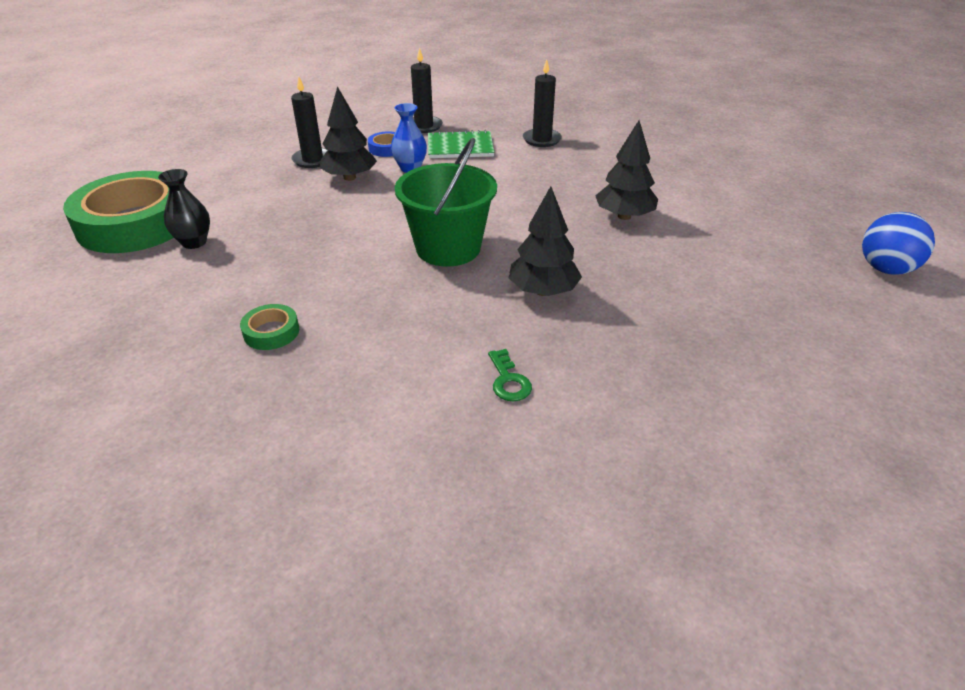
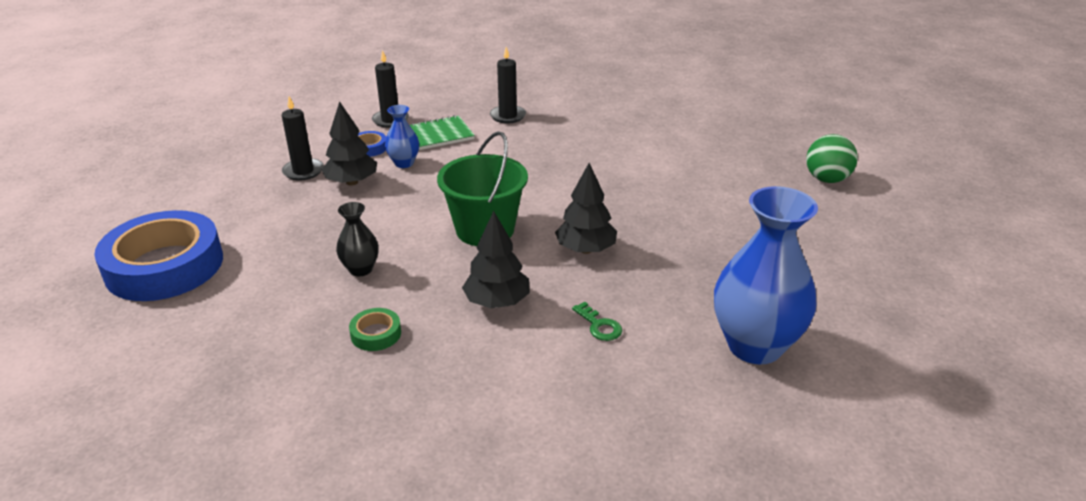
camera: 20 degrees left, 5 degrees down
(135, 223) = (164, 266): green tape -> blue tape
(194, 242) = (241, 272): black vase -> black vase (361, 269)
(624, 216) = (615, 173): black tree -> black tree (497, 302)
(686, 454) = (754, 346): none -> blue vase
(885, 269) = (826, 179): blue ball -> green ball

